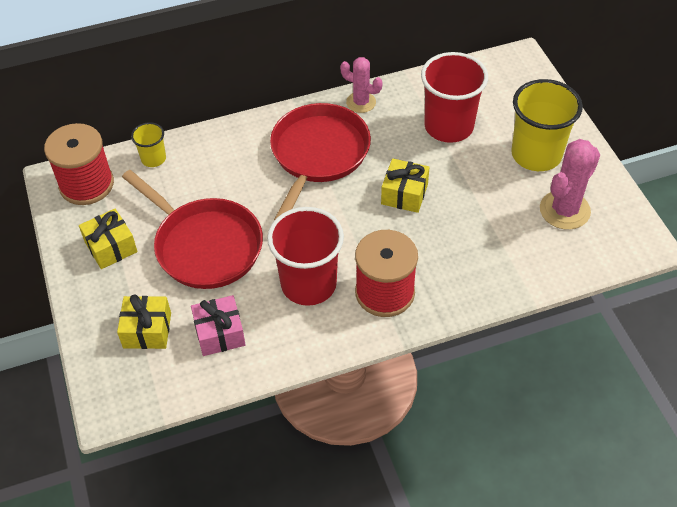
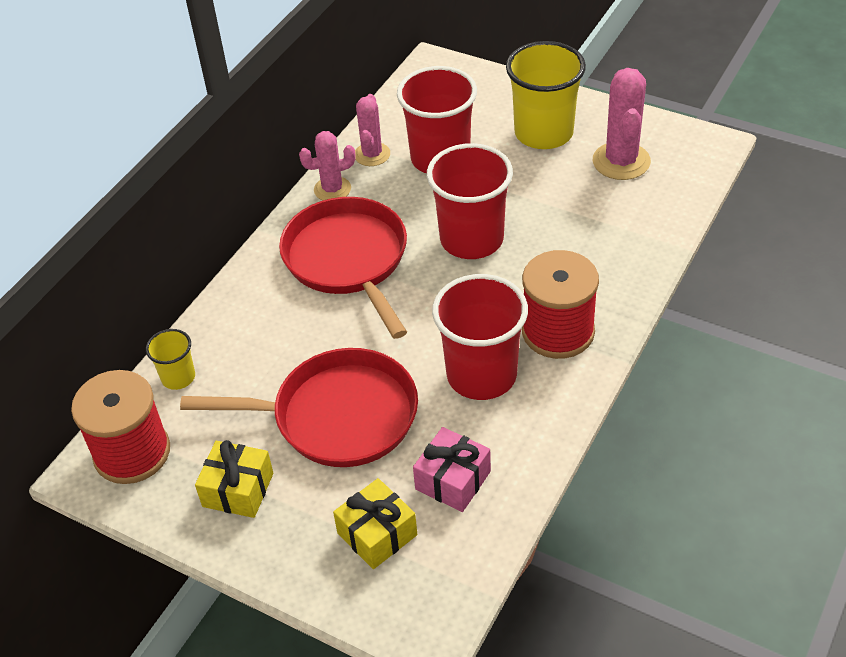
camera: 40 degrees left, 5 degrees down
(404, 194) = (471, 239): yellow gift -> red cup
(410, 95) = (372, 154): none -> pink cactus

